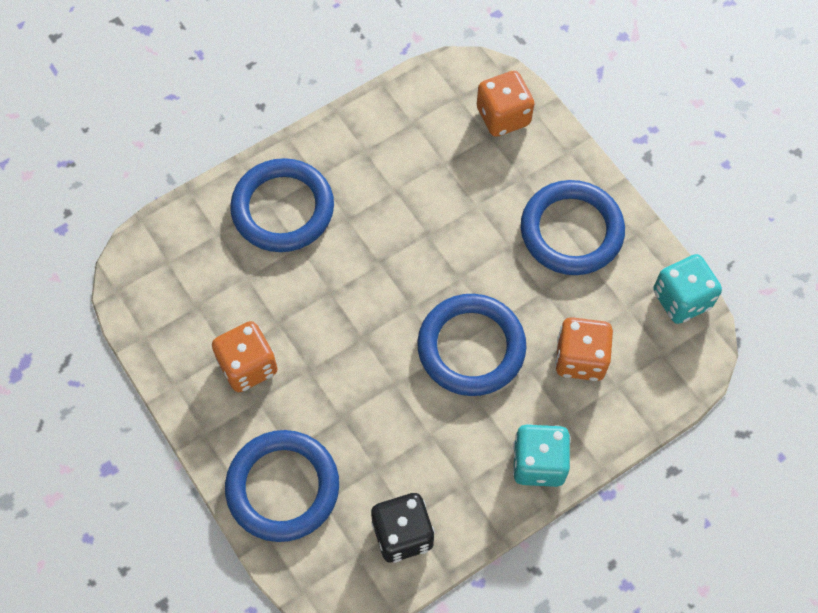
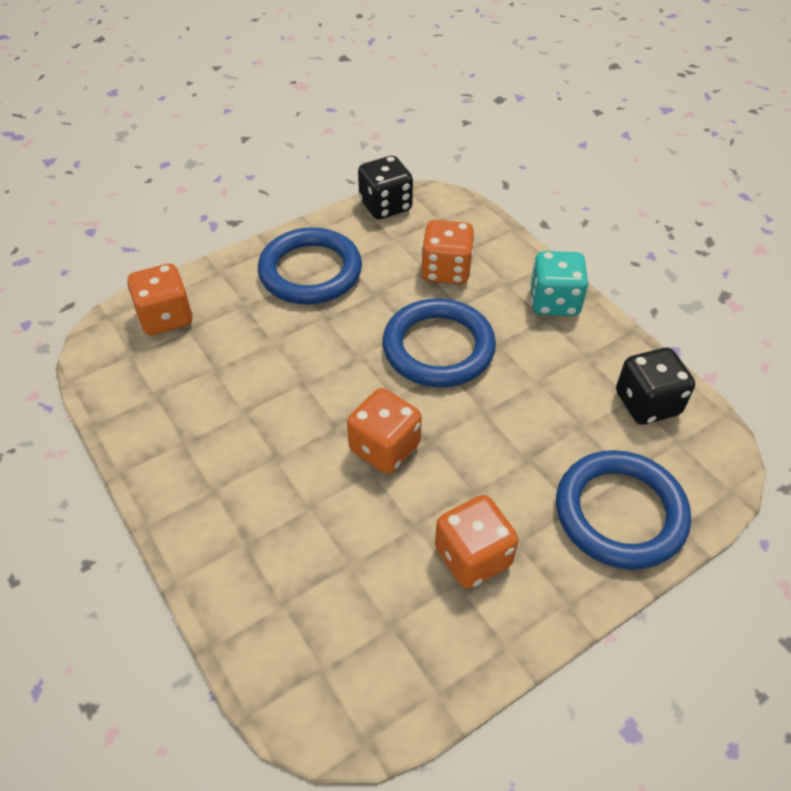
camera: 90 degrees left, 15 degrees down
(283, 209) = (254, 526): blue ring -> none
(355, 301) = (384, 448): none -> orange dice
(681, 299) = (385, 206): turquoise dice -> black dice

